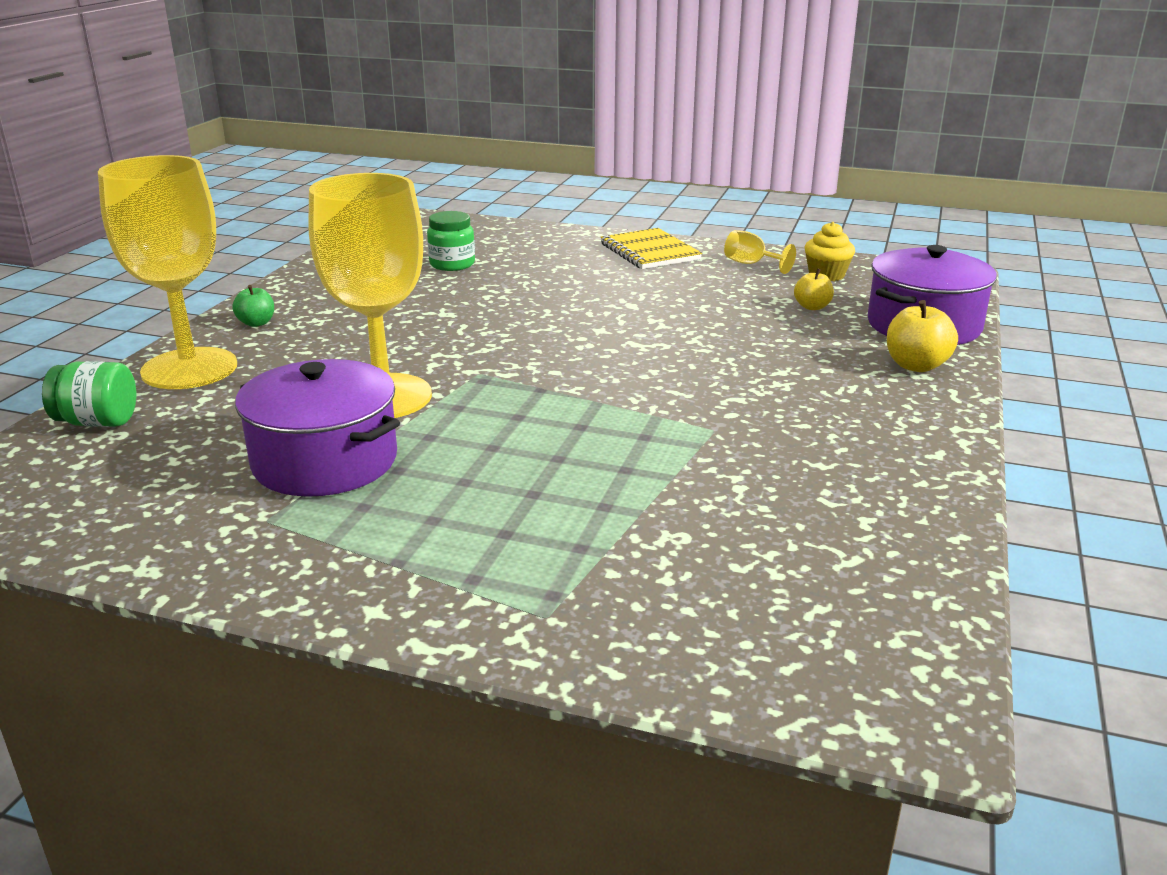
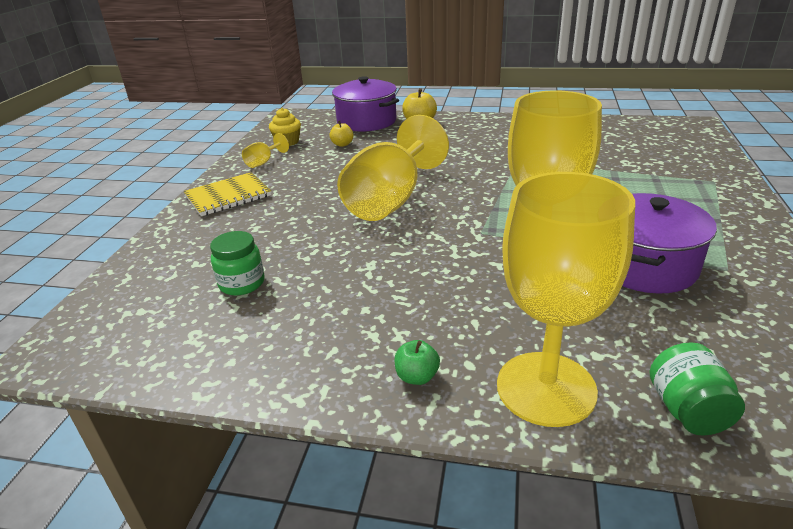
camera: 95 degrees left, 5 degrees up
(599, 329) = (390, 200): none -> yellow goblet

